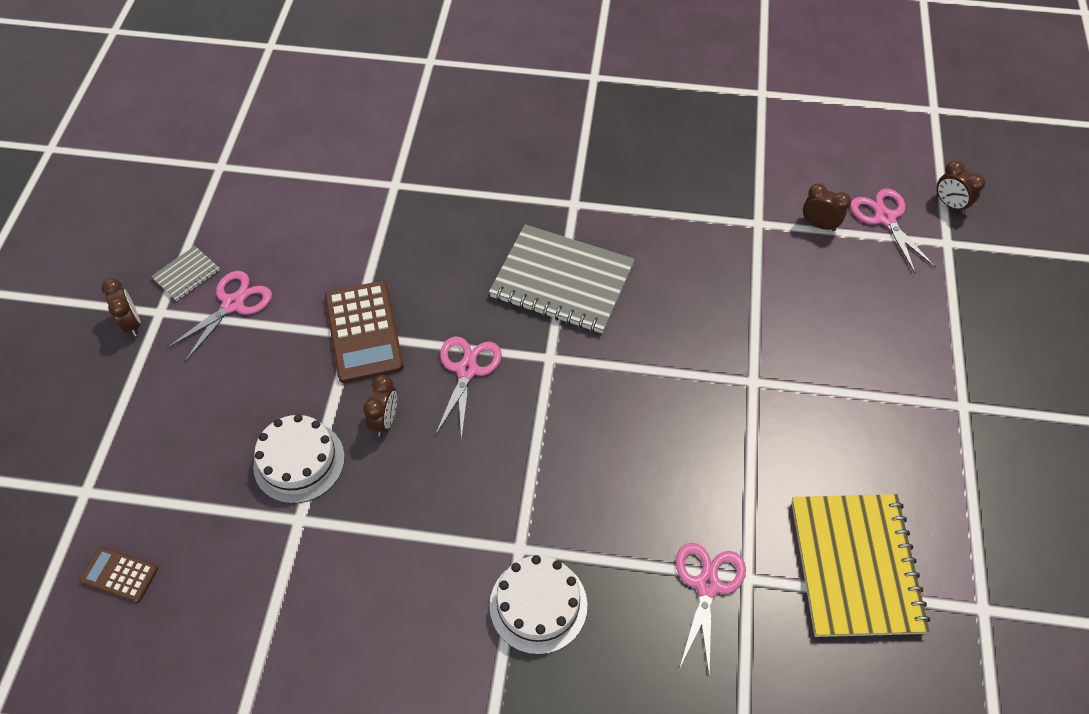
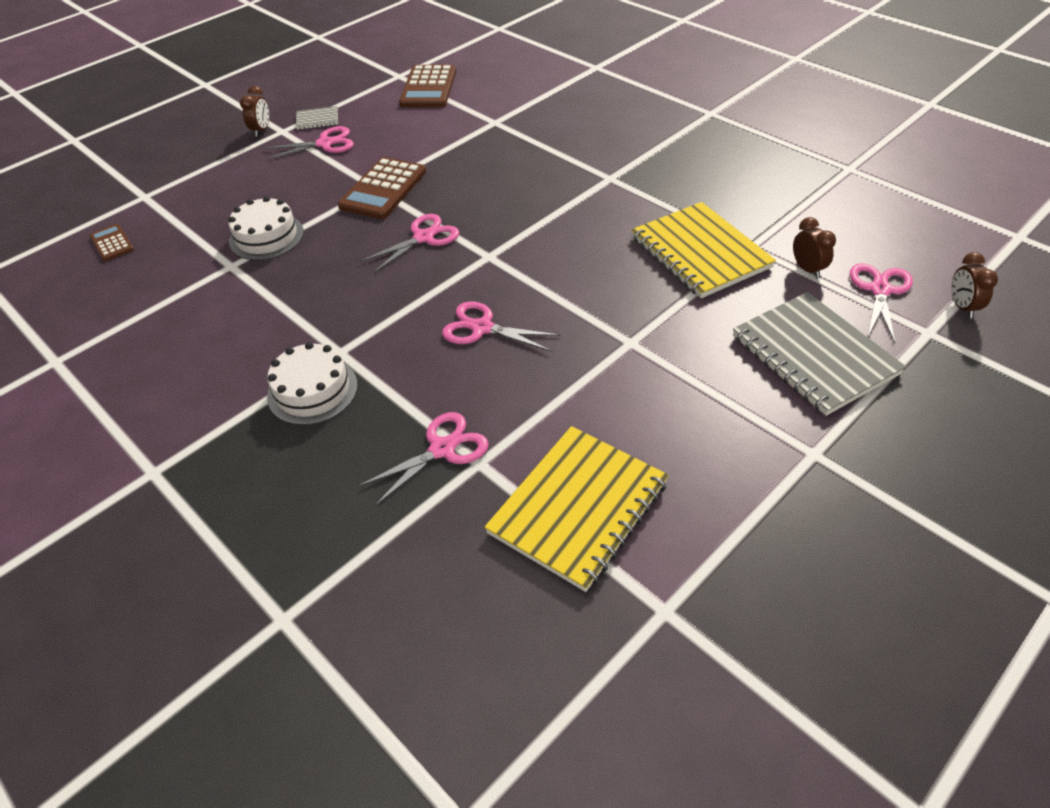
camera: 40 degrees right, 10 degrees down
(274, 169) = (428, 88): none -> brown calculator
(385, 420) = (340, 240): brown clock -> none
(562, 281) = (548, 217): grey notebook -> grey notebook (814, 355)
(621, 441) = (482, 328): none -> pink scissors
(725, 251) = (700, 252): none -> yellow notebook

